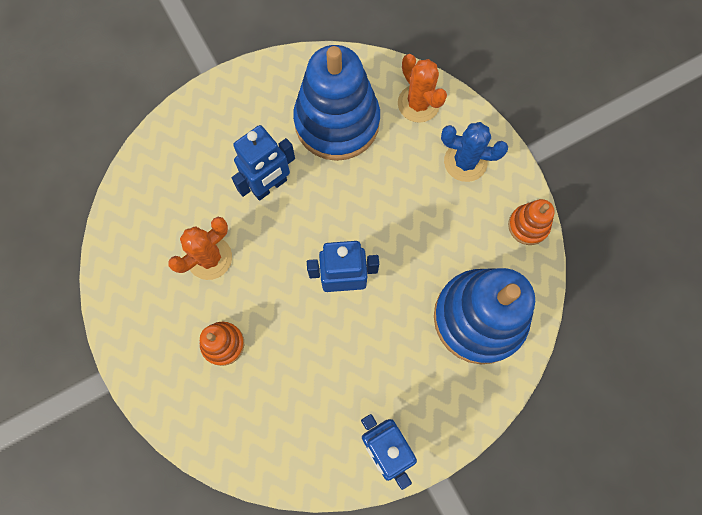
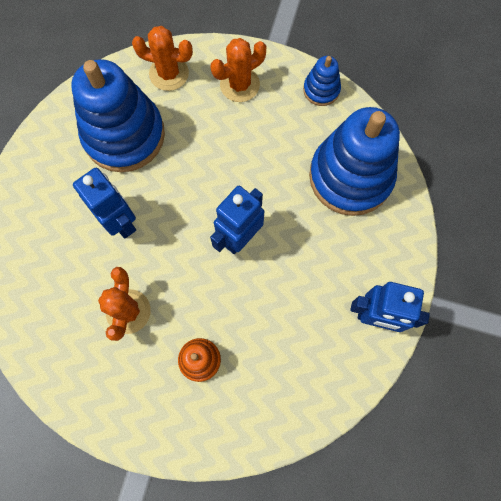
camera: 45 degrees left, 0 degrees up
(269, 186) = (120, 221): blue robot -> blue robot turned 45 degrees counterclockwise
(465, 162) = (239, 85): blue cactus -> orange cactus
(528, 225) = (321, 90): orange stacking toy -> blue stacking toy

